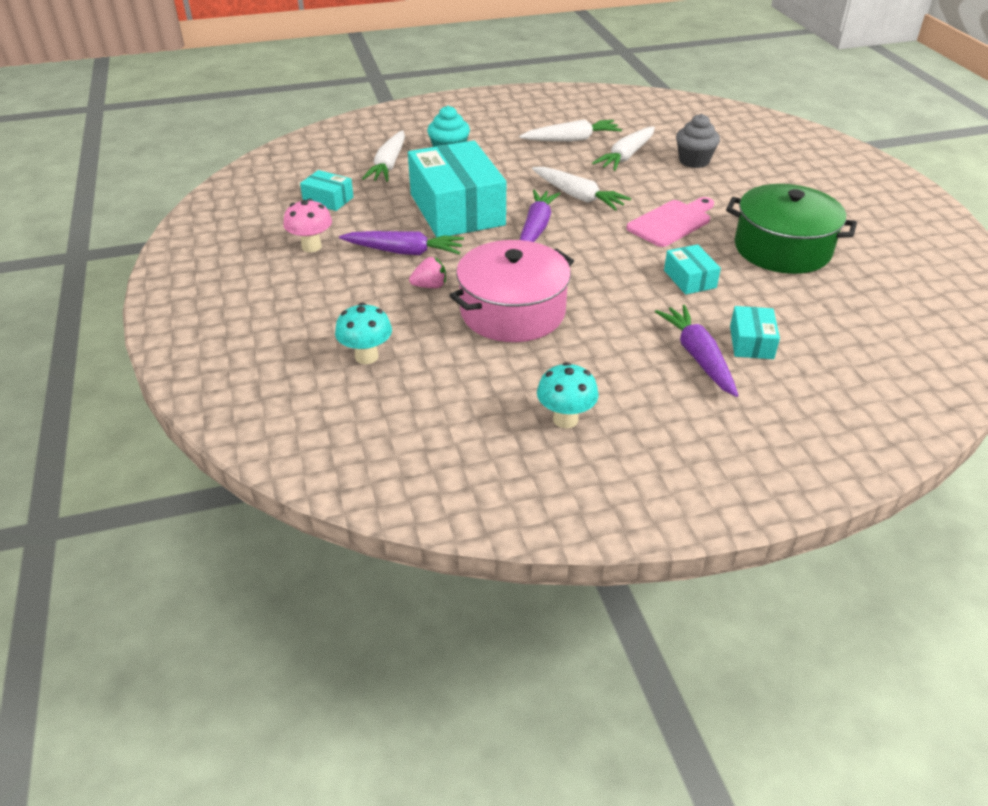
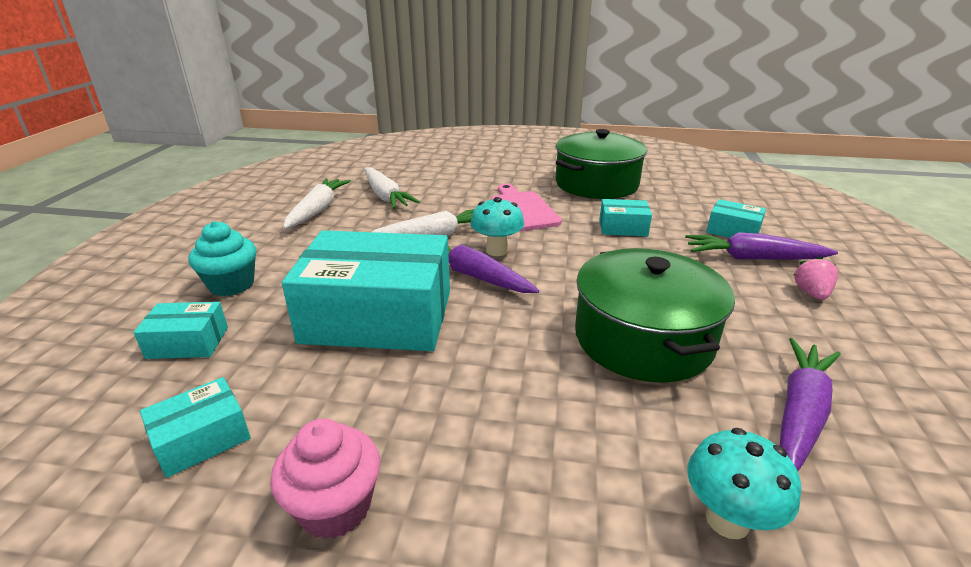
camera: 65 degrees left, 10 degrees down
(311, 246) = (335, 507): pink mushroom -> pink cupcake
(388, 165) = (188, 342): white carrot -> turquoise box
(404, 252) = (444, 391): purple carrot -> purple carrot (799, 413)
(430, 286) = (551, 391): pink strawberry -> pink strawberry (811, 293)
(512, 312) = (643, 338): pink pot -> green pot
(565, 419) = (873, 362): turquoise mushroom -> turquoise mushroom (496, 250)
(694, 161) = (430, 175): grey cupcake -> none

